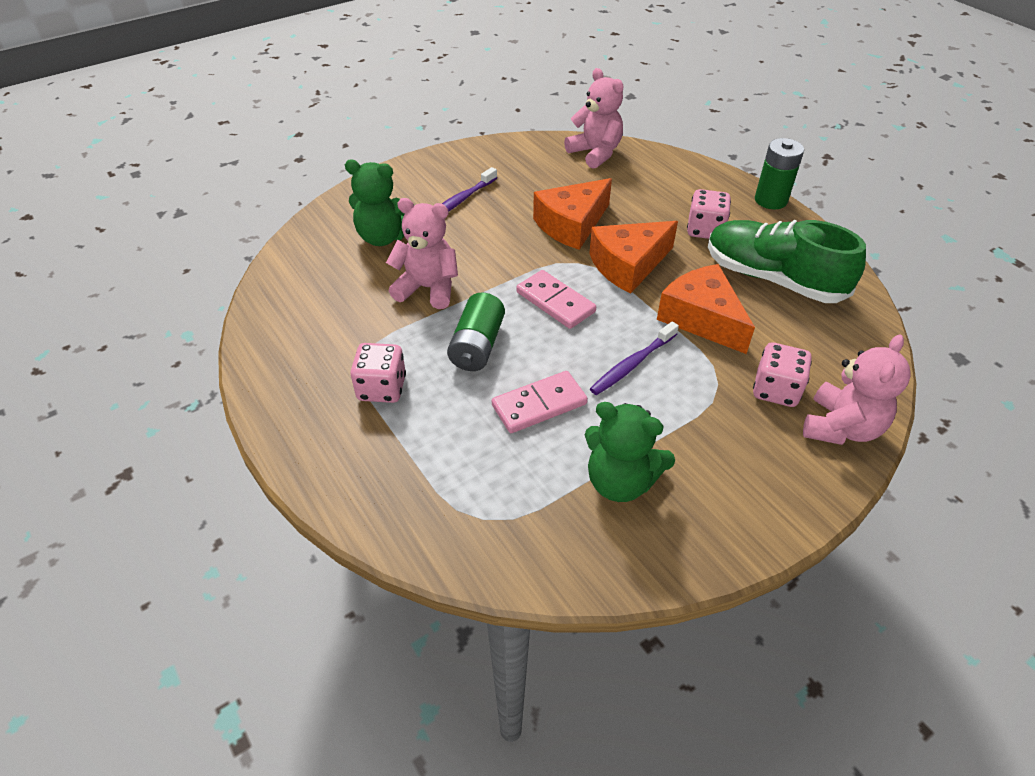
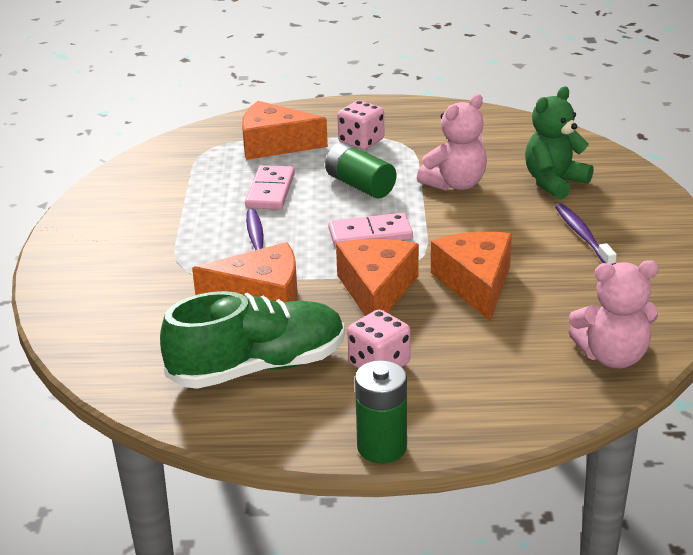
camera: 125 degrees right, 15 degrees down
(436, 459) = (275, 144): none -> orange cheese
(620, 481) = (169, 197): green teddy bear -> none
(776, 390) = (144, 294): pink dice -> none
(841, 427) = (74, 305): pink teddy bear -> none

